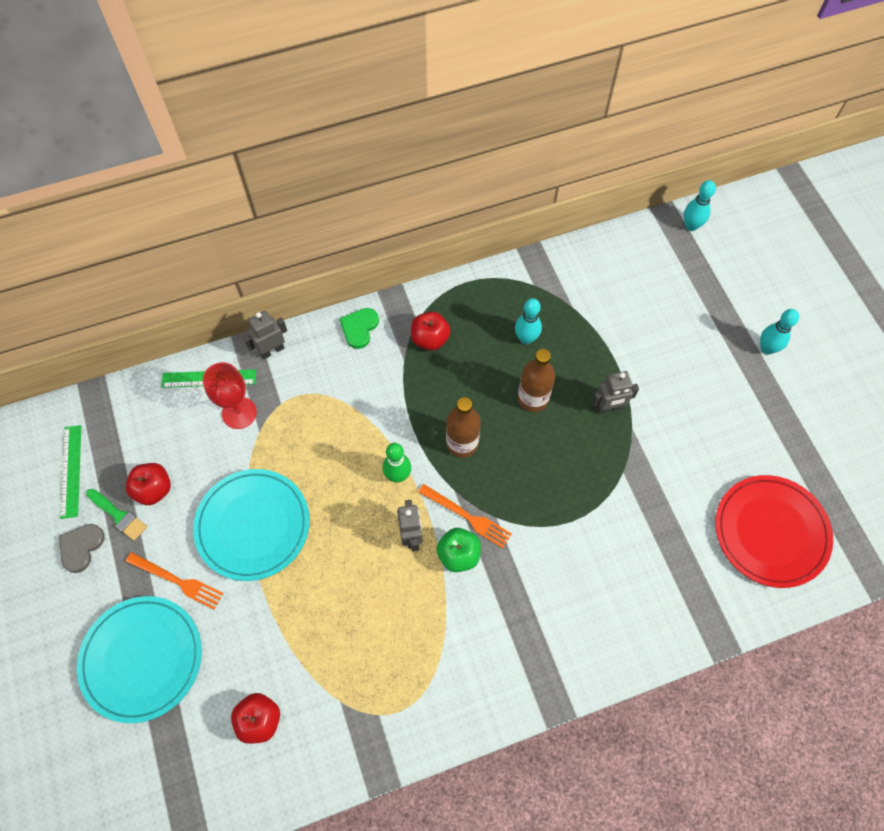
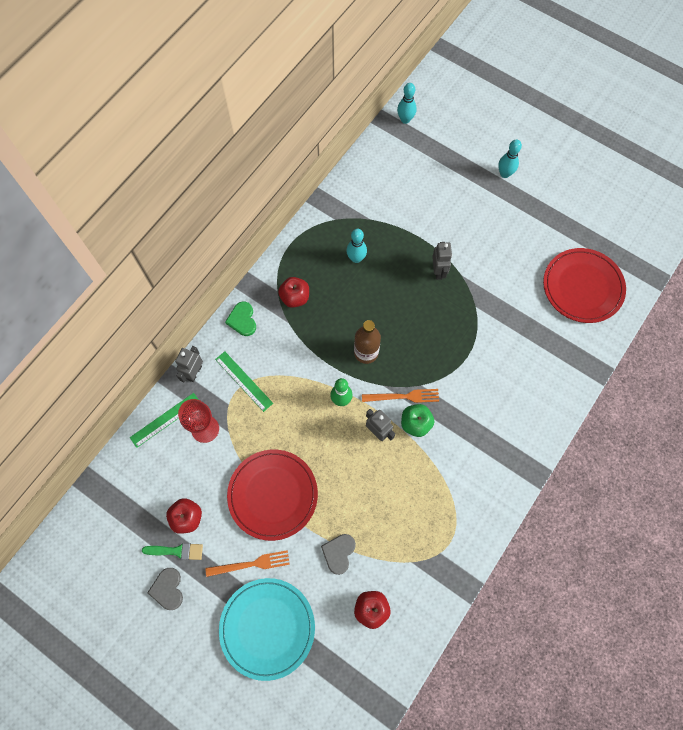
camera: 35 degrees left, 5 degrees up
(71, 471) = (118, 545): green ruler -> green ruler (243, 381)
(253, 525) = (273, 495): turquoise plate -> red plate
(272, 634) = (338, 553): none -> grey heart
(533, 398) = (388, 295): brown bottle -> none
(608, 408) = (438, 271): grey robot -> grey robot turned 45 degrees counterclockwise

